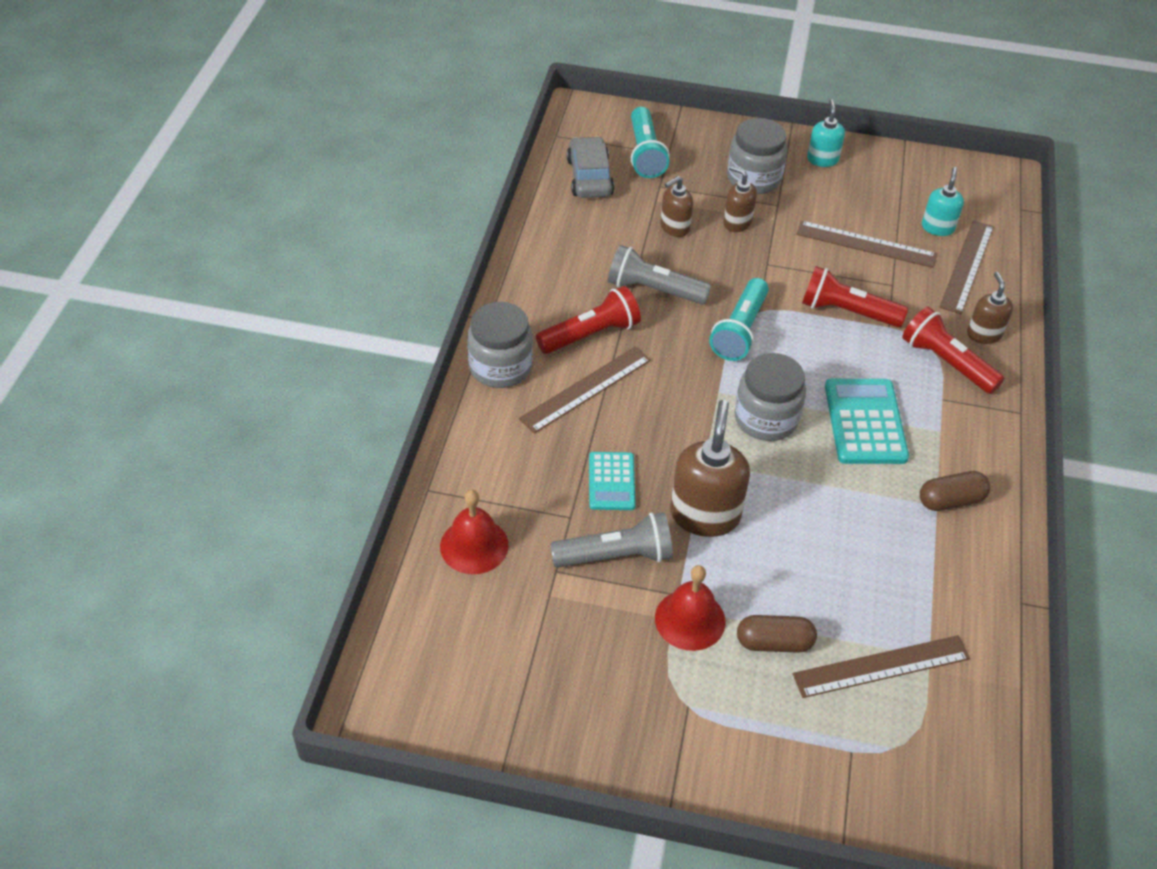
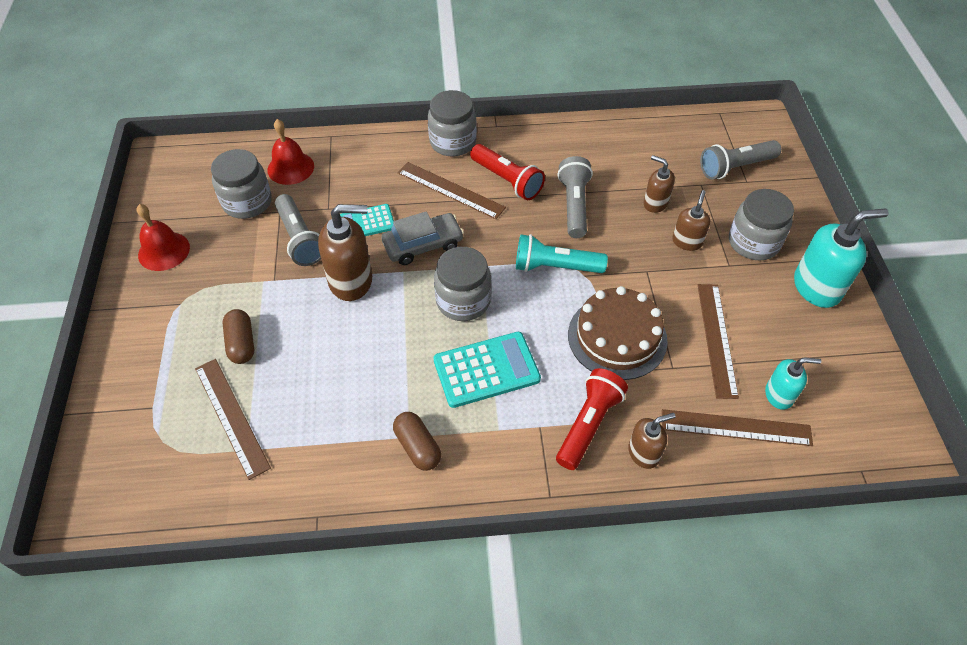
camera: 75 degrees right, 5 degrees up
(523, 605) = (247, 202): none -> grey jar
(589, 177) = (683, 142): grey car -> grey car (423, 245)
(645, 154) = (735, 167): turquoise flashlight -> grey flashlight
(690, 619) = (253, 290): red bell -> red bell (164, 251)
(822, 159) = (817, 287): turquoise soap dispenser -> turquoise soap dispenser, size x1.74
(847, 311) = (617, 337): red flashlight -> brown cake

